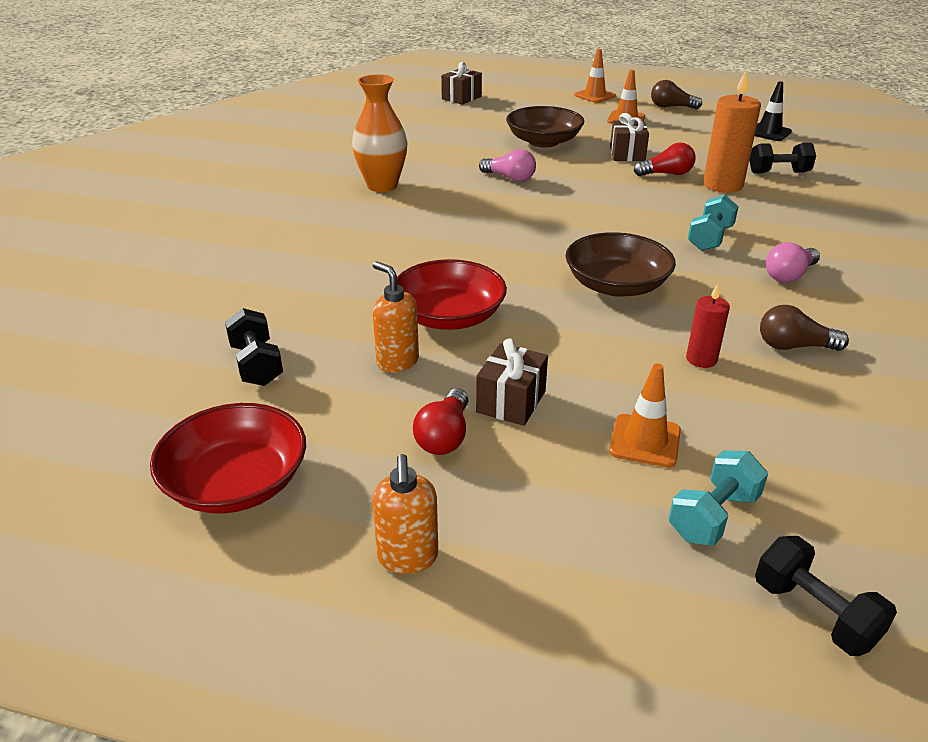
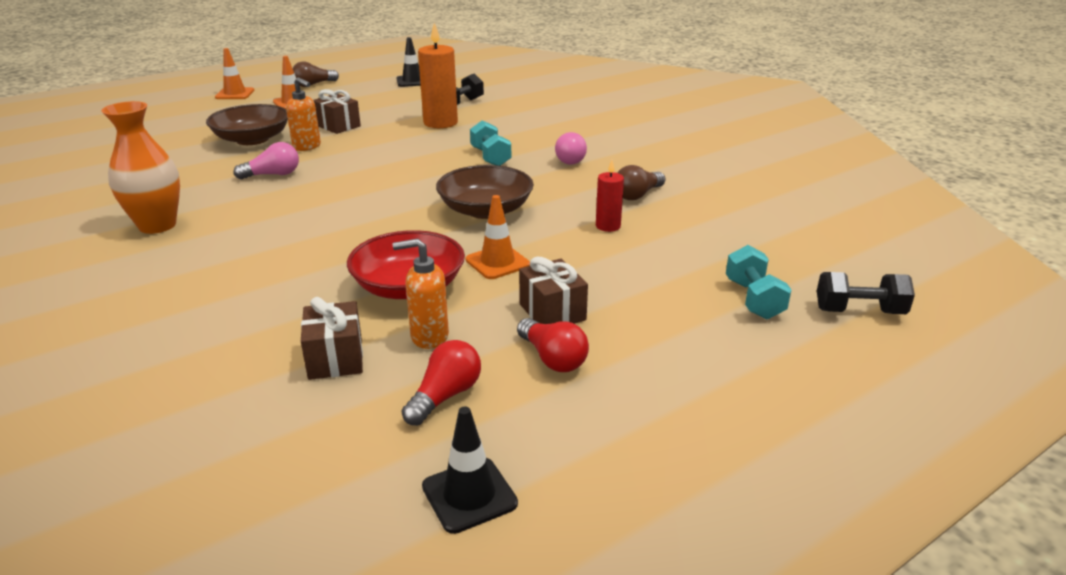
camera: 50 degrees left, 5 degrees down
(236, 483) = (469, 495): red bowl -> black traffic cone
(256, 365) = (312, 411): black dumbbell -> none
(408, 558) = (667, 438): orange soap dispenser -> orange soap dispenser (307, 147)
(461, 98) = (103, 131): brown gift -> brown gift (335, 358)
(645, 441) = (660, 285): orange traffic cone -> orange traffic cone (497, 262)
(666, 174) = (391, 129): red light bulb -> red light bulb (445, 396)

